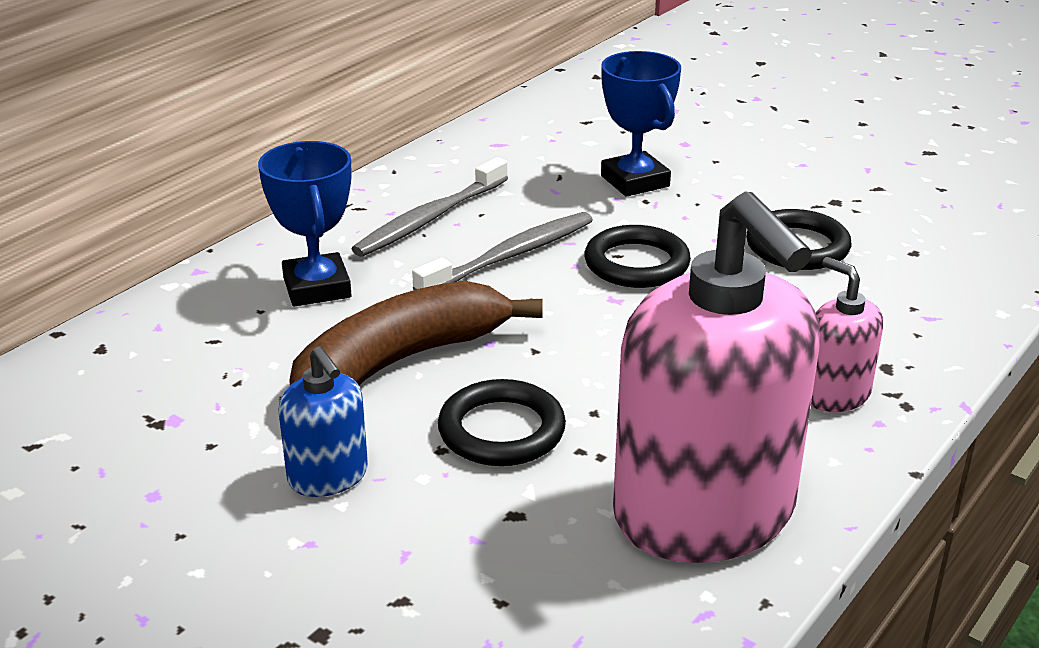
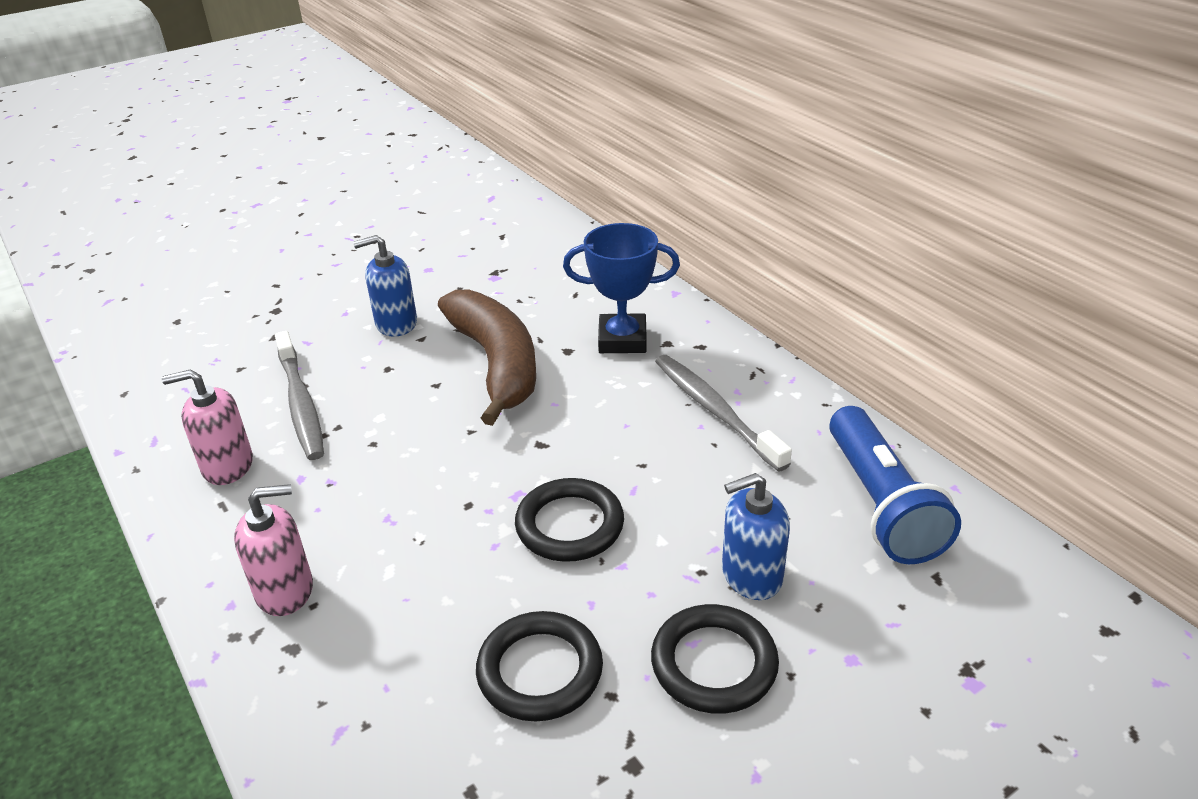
camera: 110 degrees right, 5 degrees up
(501, 430) = (386, 396): black ring -> black ring (714, 663)
(510, 256) = (623, 446): grey toothbrush -> grey toothbrush (301, 404)
(520, 142) = (880, 504): none -> blue flashlight
(635, 181) = (751, 575): blue trophy -> blue soap dispenser
(704, 514) = (227, 466): pink soap dispenser -> pink soap dispenser, size x0.45

